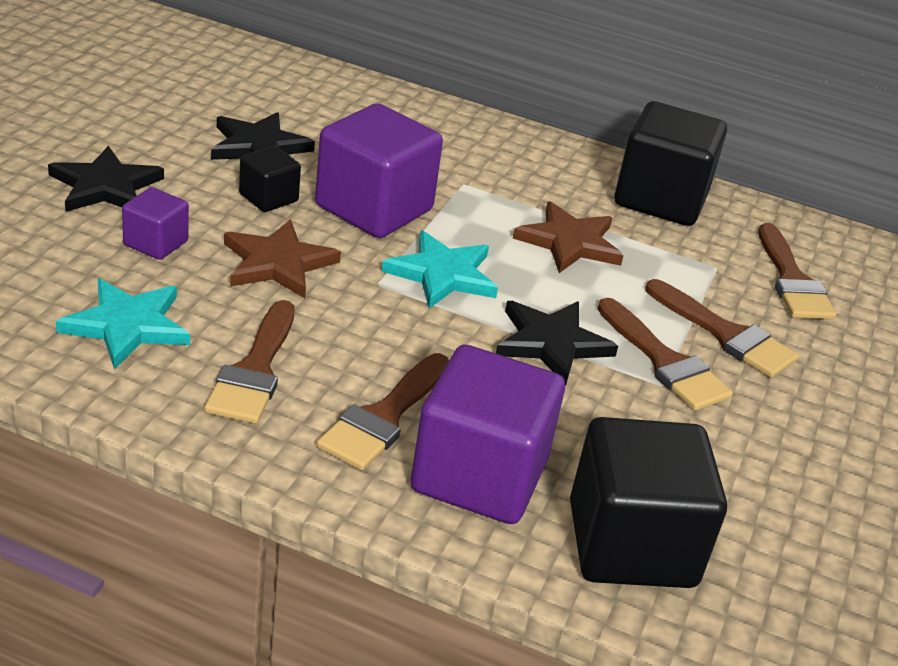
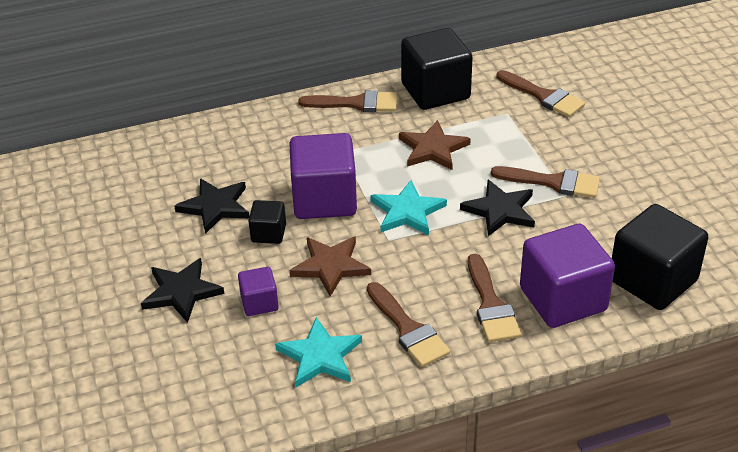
camera: 35 degrees left, 5 degrees up
(725, 334) = (556, 148): brown brush -> brown brush (356, 103)

